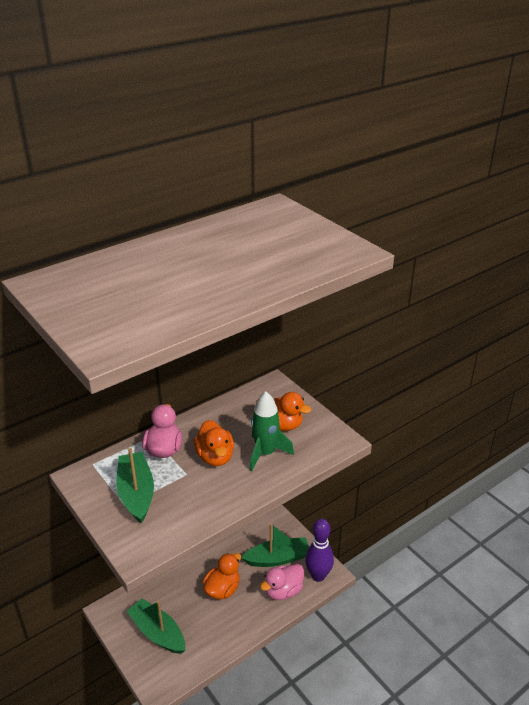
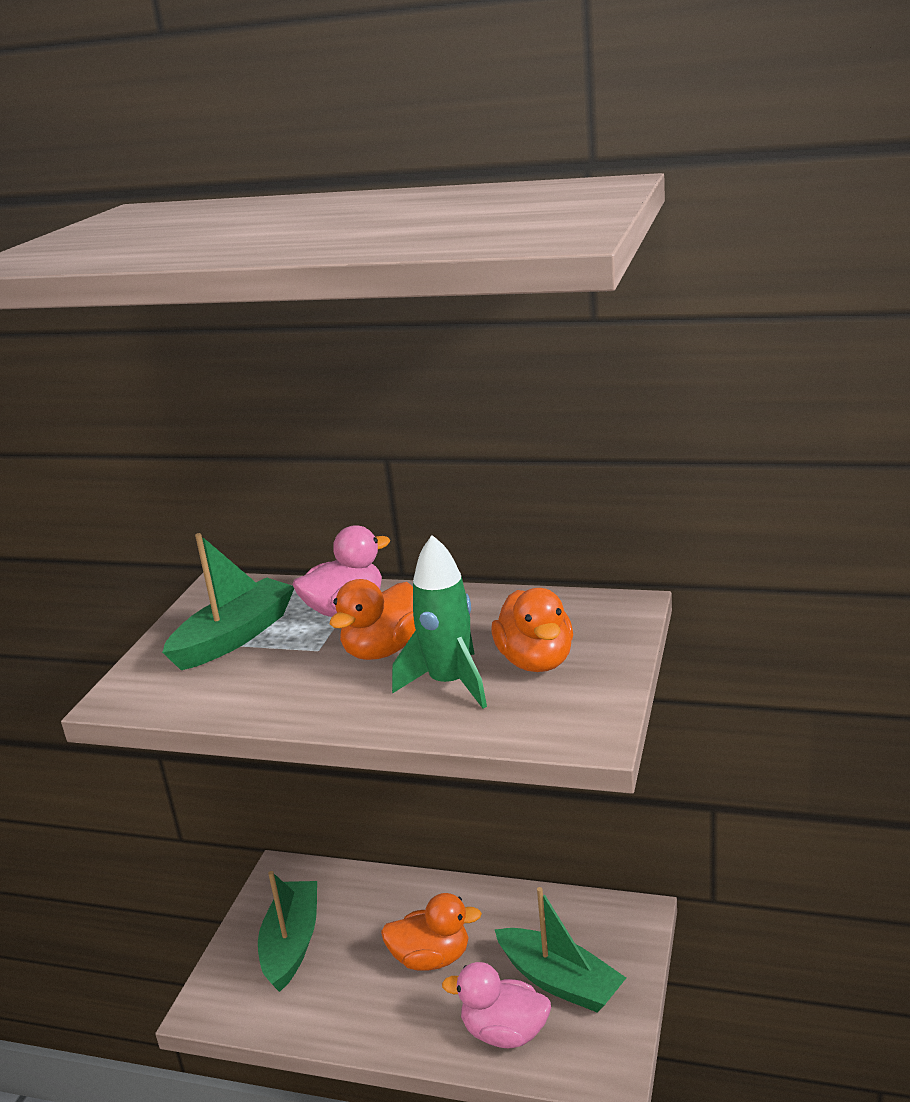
camera: 55 degrees right, 10 degrees down
(318, 575) = (586, 1058): purple bowling pin -> none

